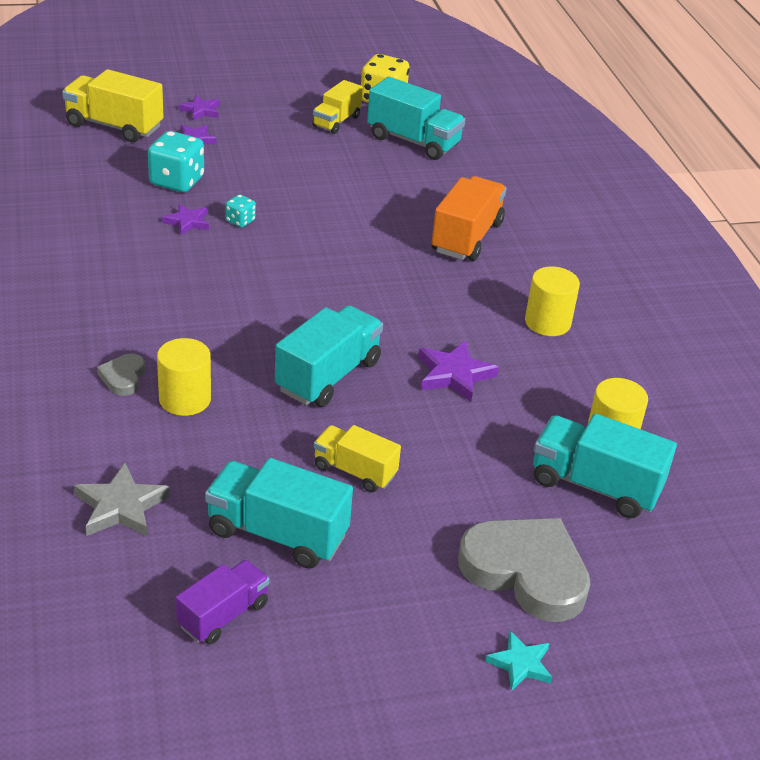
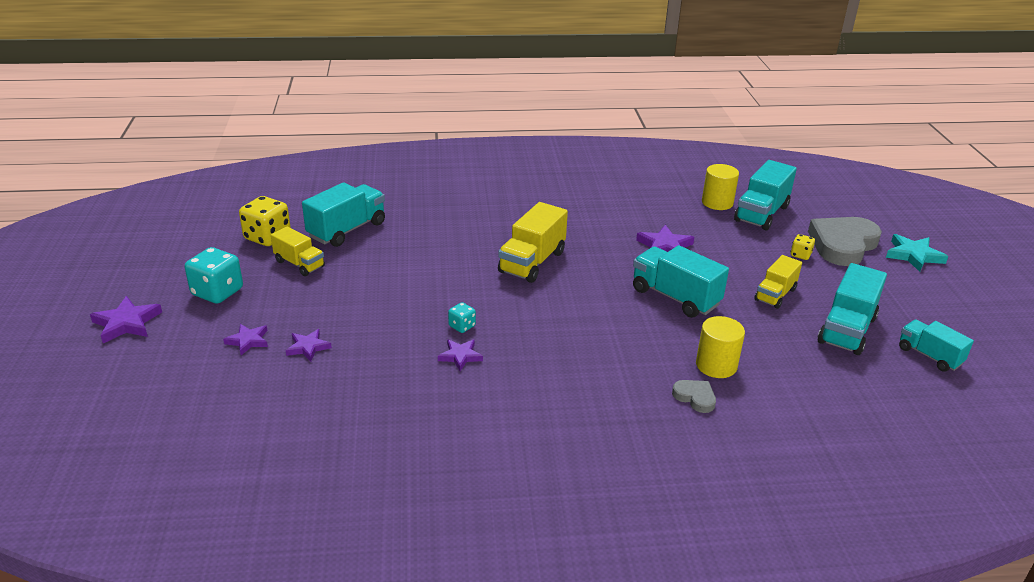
camera: 80 degrees left, 5 degrees down
(114, 126) = (260, 401): yellow truck -> yellow truck (532, 262)
(121, 506) = (847, 399): grey star -> none
(123, 377) = (695, 397): grey heart -> grey heart turned 150 degrees counterclockwise
(177, 181) = (386, 360): turquoise dice -> turquoise dice (217, 292)
(220, 55) = (127, 323): none -> purple star
(223, 615) = (929, 356): purple truck -> turquoise truck
(466, 237) = (497, 223): orange truck -> none
(475, 514) = (800, 255): none -> yellow dice
(520, 664) = (913, 255): turquoise star -> turquoise star, size x1.53
(547, 322) = (602, 206): yellow cylinder -> none

